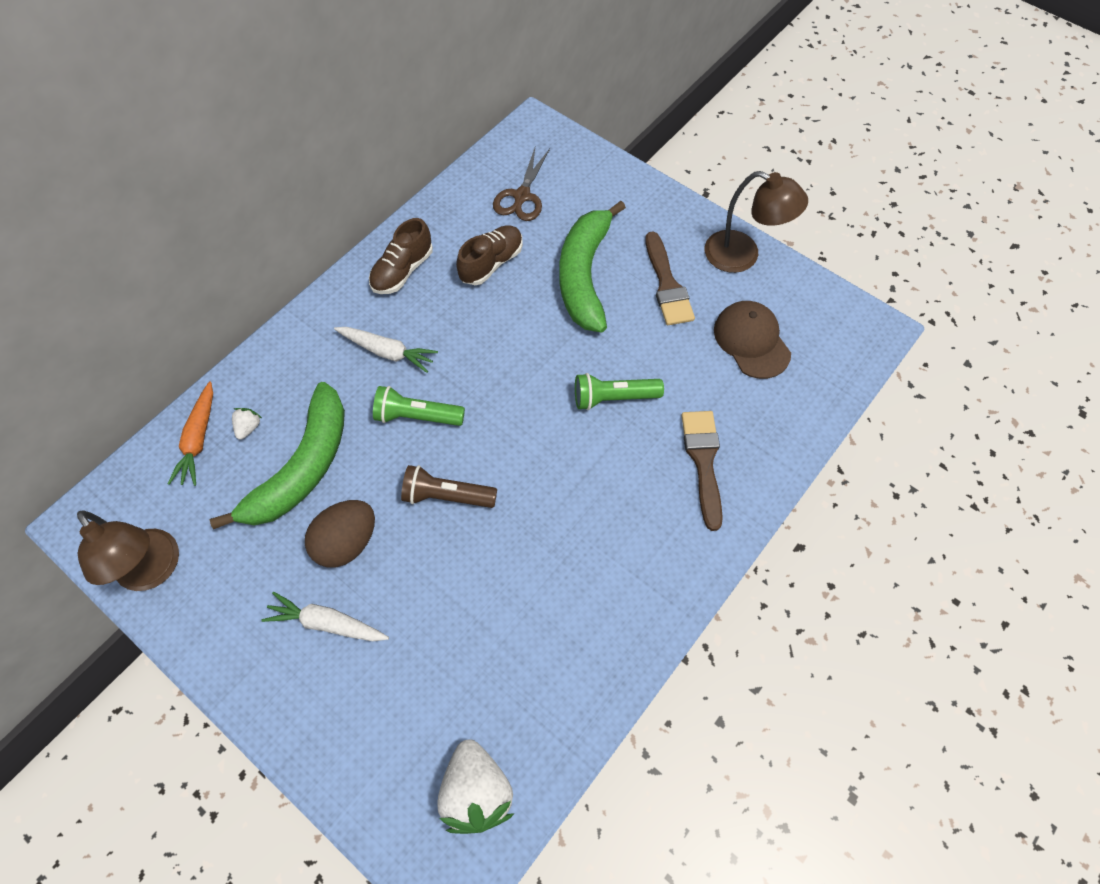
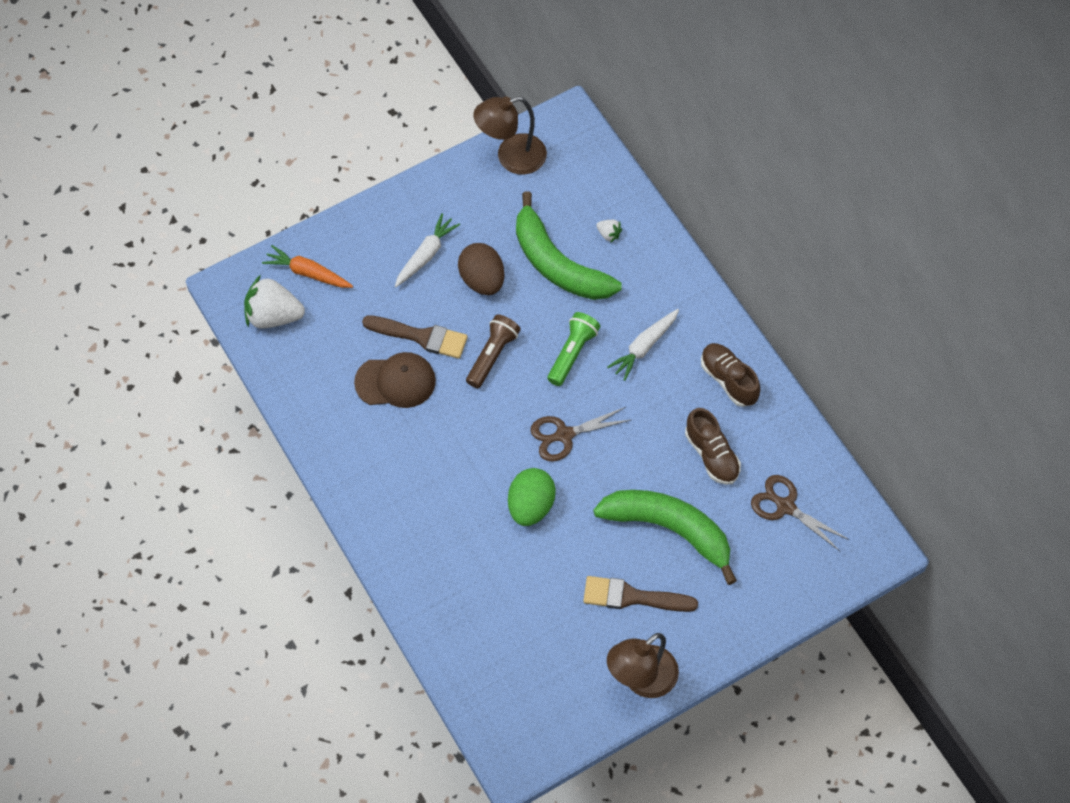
camera: 110 degrees right, 0 degrees up
(198, 439) = (611, 199): orange carrot -> orange carrot (308, 273)
(519, 393) = (564, 435): none -> brown scissors
(613, 398) = (531, 506): green flashlight -> green egg
(703, 461) = (444, 552): brown brush -> brown brush (421, 337)
(751, 341) = (543, 644): brown cap -> brown cap (395, 382)

